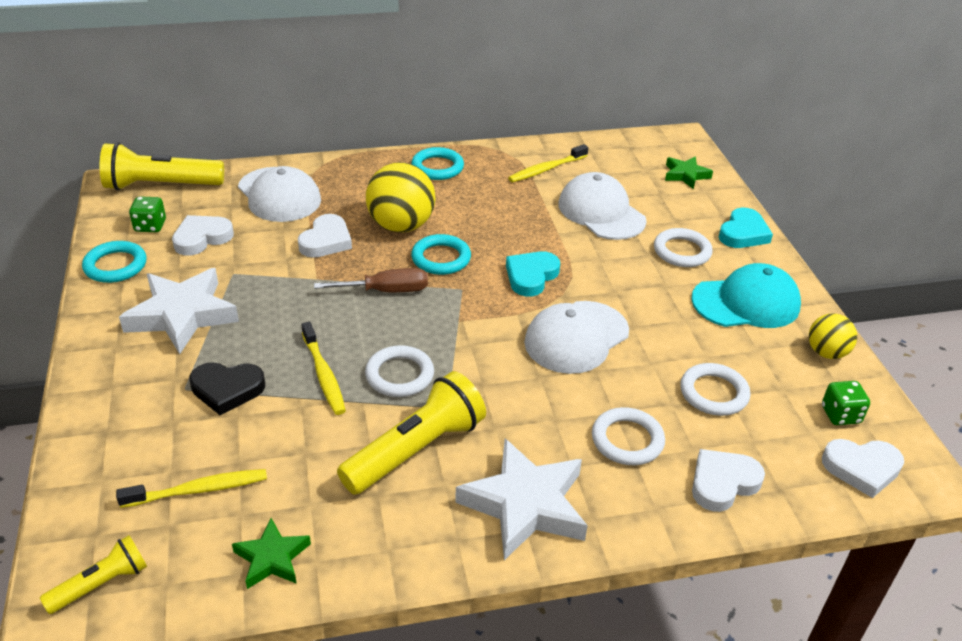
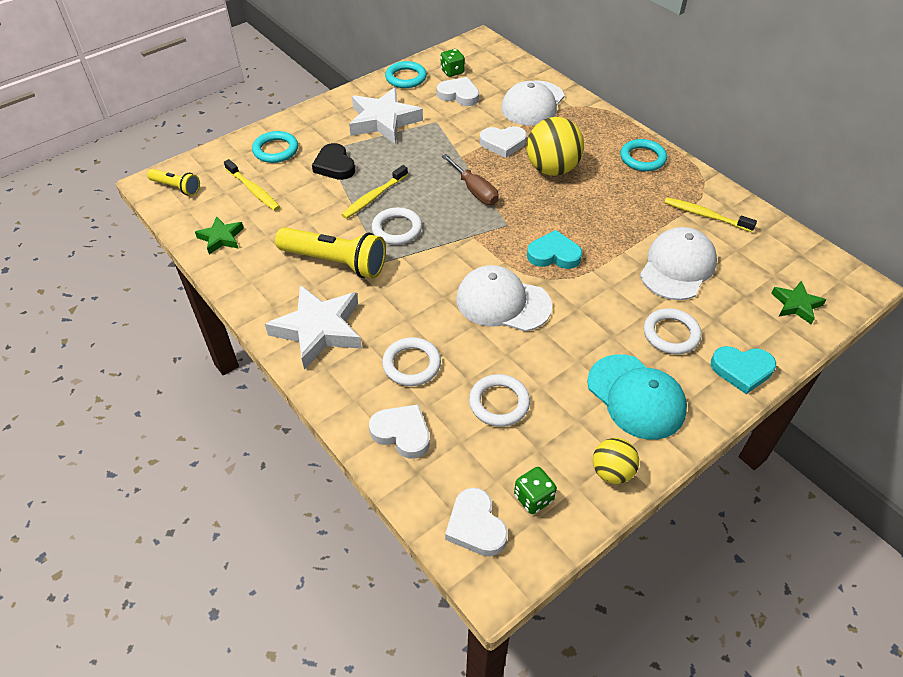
camera: 65 degrees right, 10 degrees up
(161, 186) = (495, 56): yellow flashlight -> none
(441, 258) = (533, 202): turquoise ring -> turquoise ring (276, 150)

